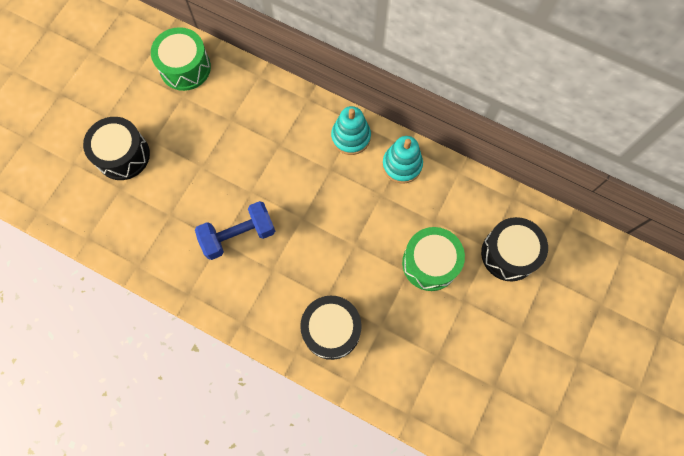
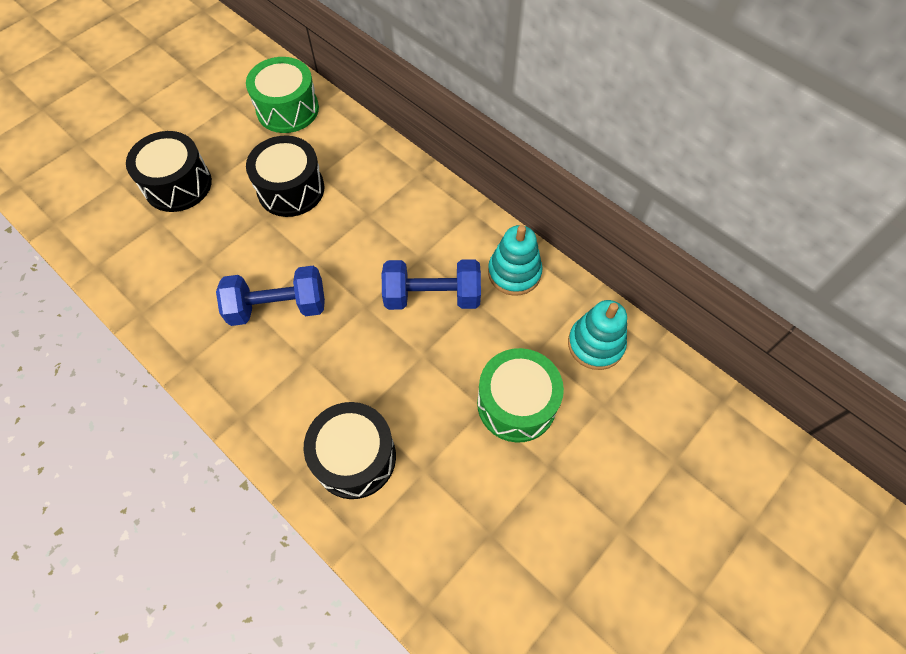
camera: 15 degrees right, 10 degrees down
(348, 198) = (432, 296): none -> blue dumbbell
(351, 137) = (458, 226): turquoise stacking toy -> turquoise stacking toy (595, 344)
(509, 254) = (630, 419): black drum -> black drum (291, 189)

